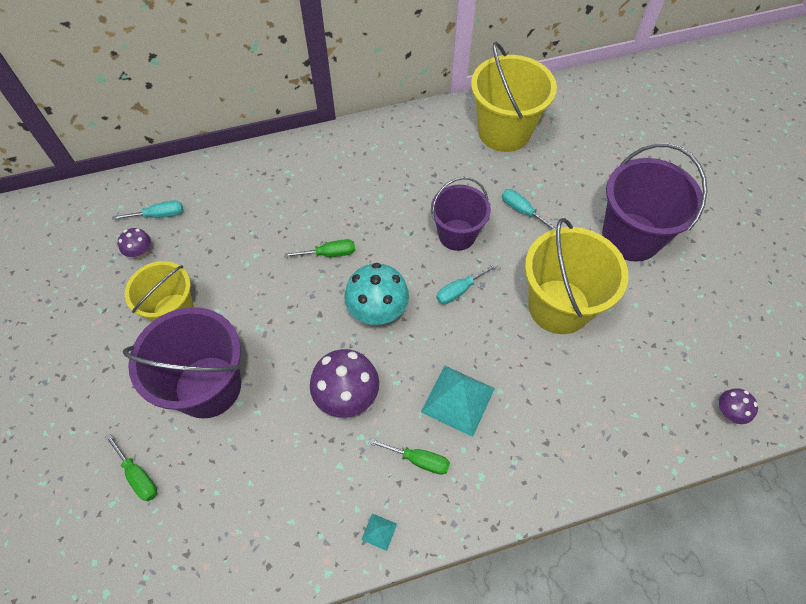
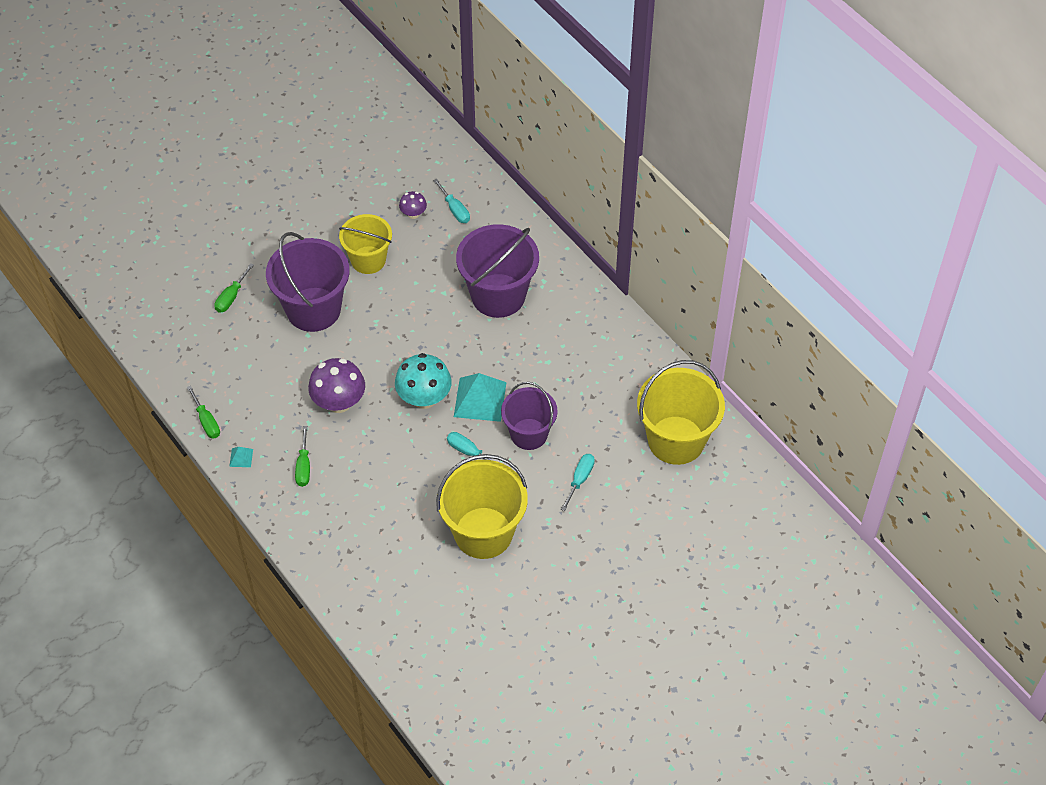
camera: 70 degrees right, 5 degrees down
(329, 254) = (467, 345): green screwdriver -> green screwdriver (206, 421)
(458, 400) = (364, 479): turquoise pyramid -> turquoise pyramid (480, 399)
(631, 237) = (588, 577): purple bucket -> purple bucket (498, 295)
(728, 412) = (426, 683): purple mushroom -> none

